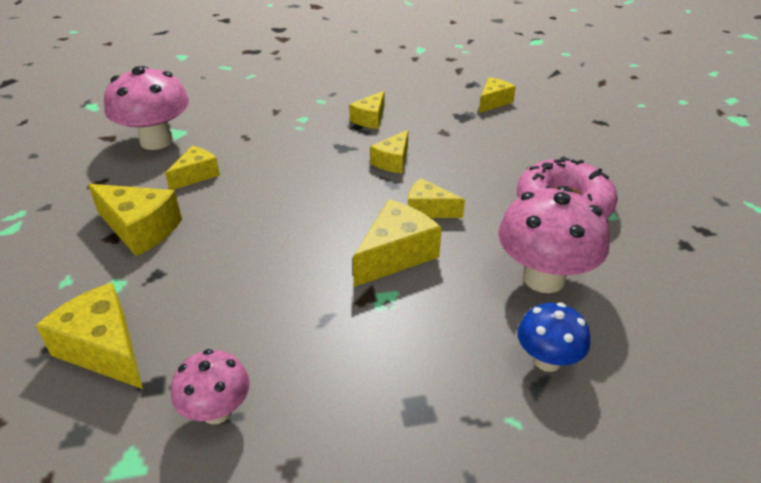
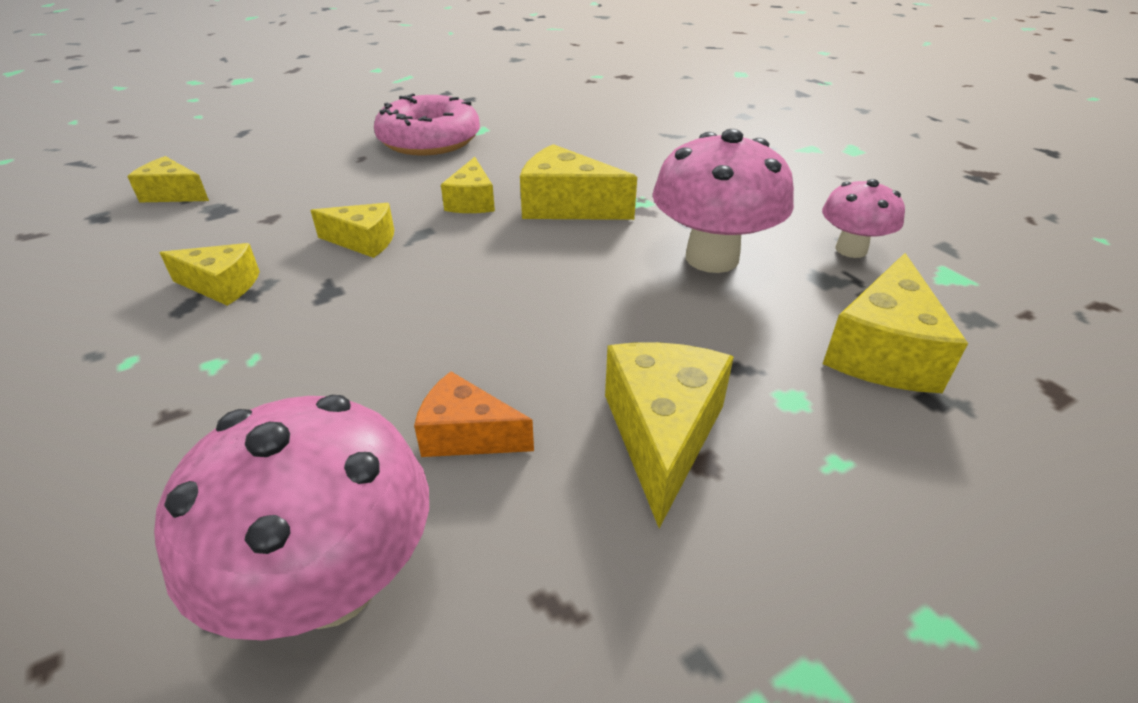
camera: 110 degrees left, 0 degrees up
(196, 175) = (467, 435): yellow cheese -> orange cheese
(543, 278) = (550, 141): pink mushroom -> pink mushroom (712, 258)
(547, 360) = (645, 134): blue mushroom -> none

